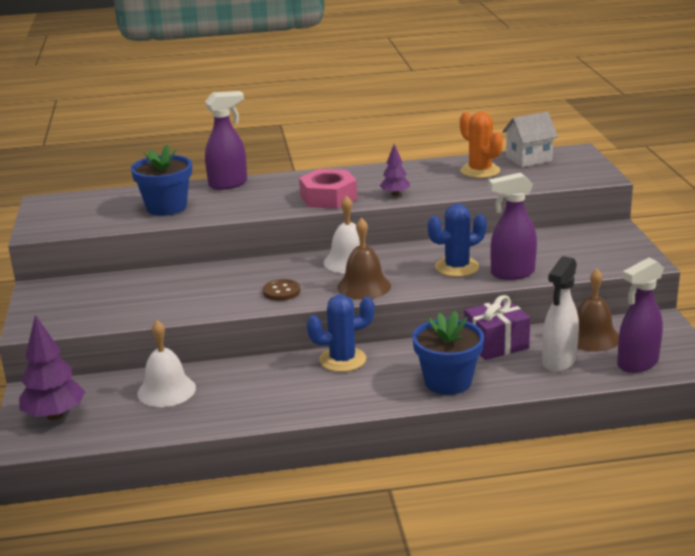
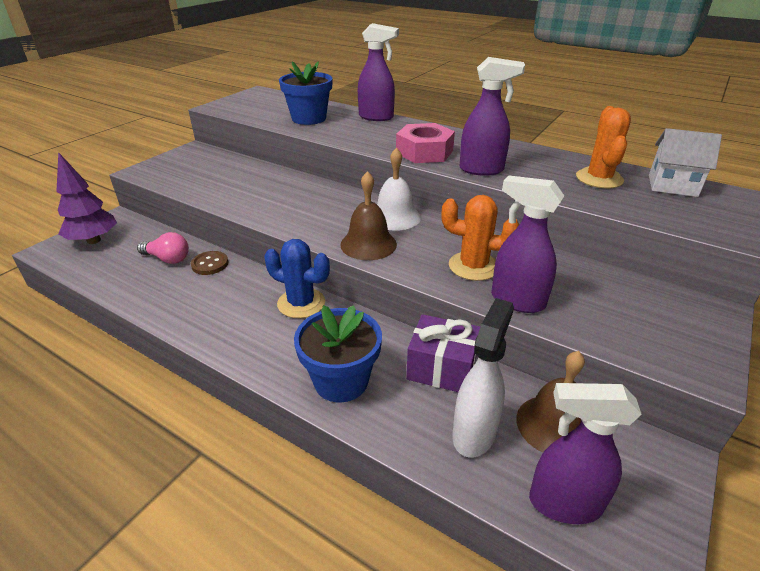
camera: 40 degrees right, 10 degrees up
(166, 390) = (167, 259): white bell -> pink light bulb
(281, 291) = (306, 218): brown button -> brown button (210, 264)
(395, 194) = (482, 170): purple tree -> purple spray bottle
(457, 267) = (473, 266): blue cactus -> orange cactus
(558, 362) = (474, 433): white spray bottle -> white spray bottle turned 135 degrees clockwise

